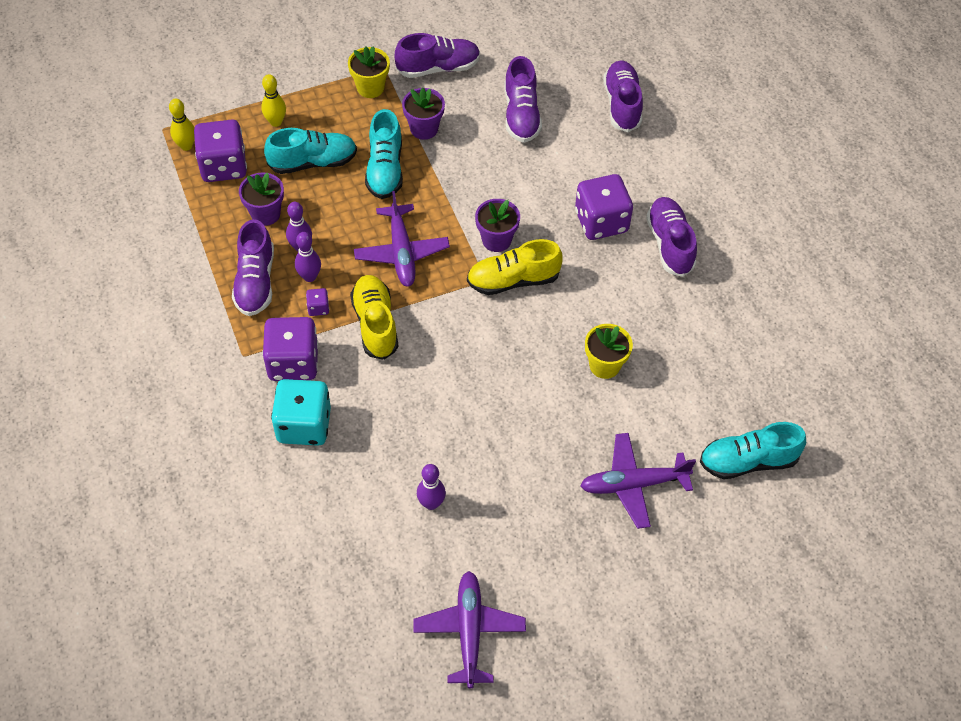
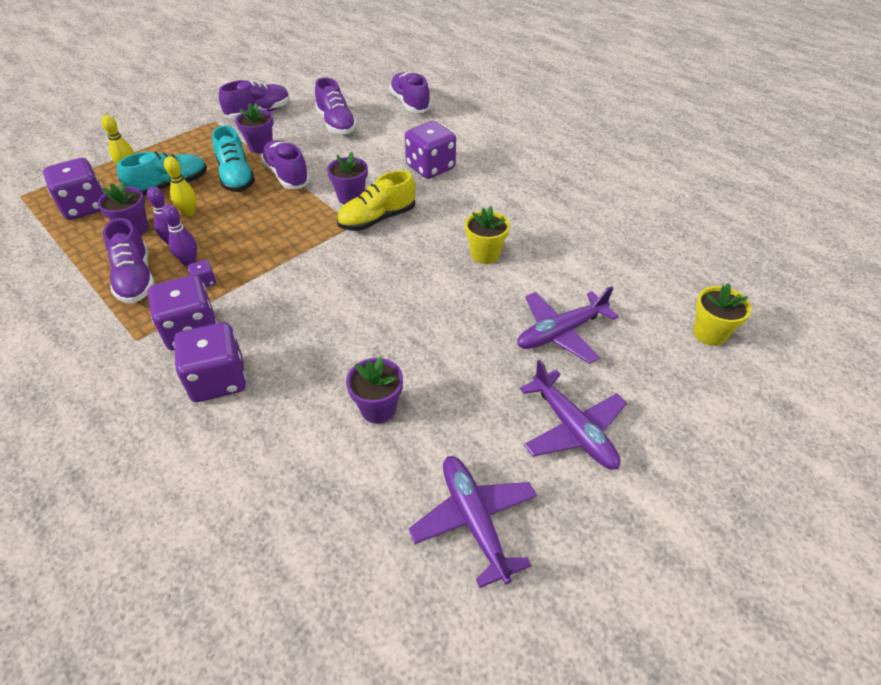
camera: 20 degrees left, 10 degrees down
(186, 146) = (46, 202): yellow bowling pin -> yellow bowling pin (189, 212)
(304, 425) = (218, 380): turquoise dice -> purple dice
(370, 88) = (207, 134): yellow flower pot -> yellow flower pot (709, 333)
(375, 324) = (265, 279): yellow shoe -> none
(401, 252) = (271, 225): purple plane -> purple plane (573, 429)
(431, 503) = (378, 408): purple bowling pin -> purple flower pot
(669, 244) = (491, 168): purple shoe -> purple shoe (287, 175)
(748, 461) = (644, 286): turquoise shoe -> none

